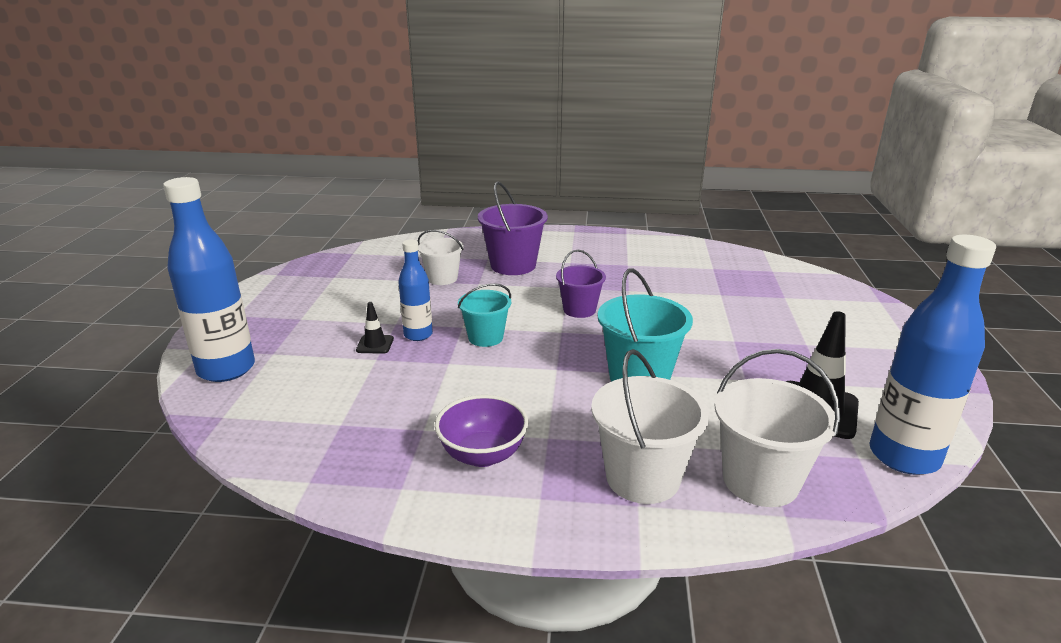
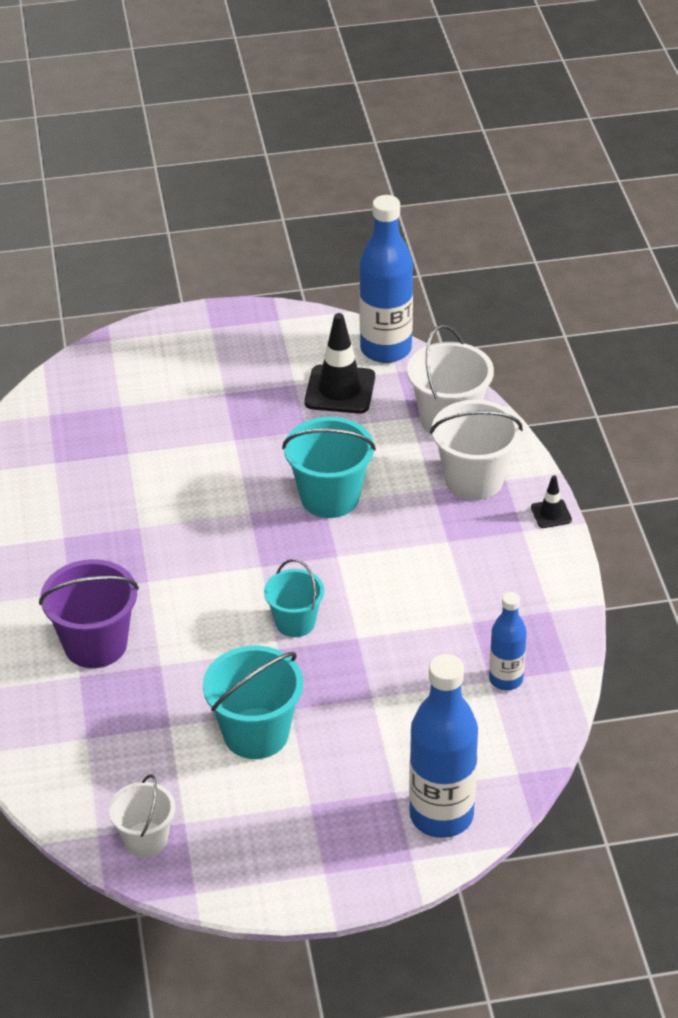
camera: 105 degrees left, 15 degrees up
(375, 344) = (344, 709): black traffic cone -> black traffic cone (551, 514)
(384, 308) = (256, 733): none -> turquoise bucket
(418, 335) = (310, 680): blue bottle -> blue bottle (506, 679)
(442, 278) = (156, 704): white bucket -> white bucket (145, 839)
(483, 455) = (488, 574): purple bowl -> none
(579, 310) = (204, 560): purple bucket -> none

